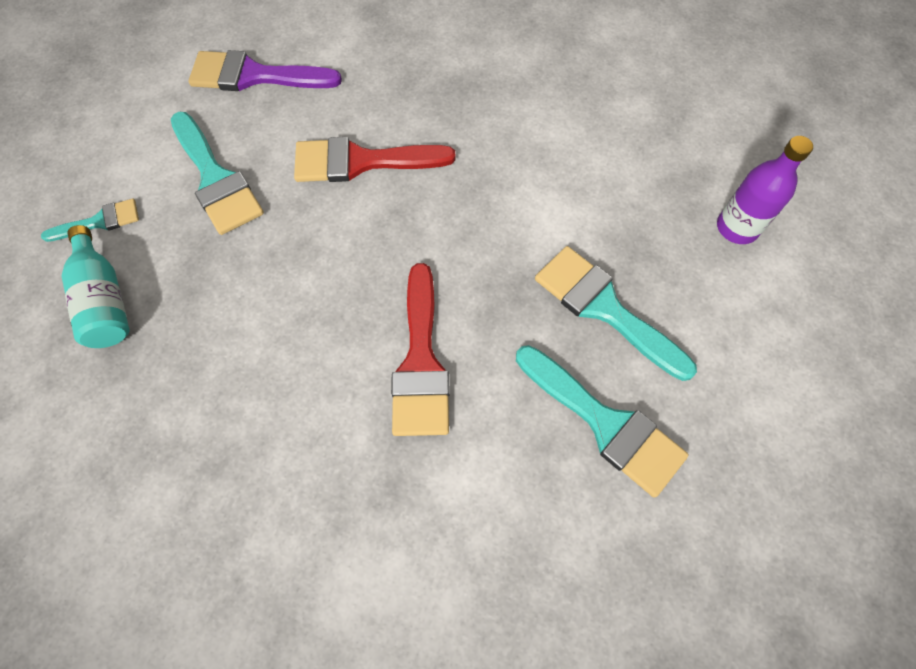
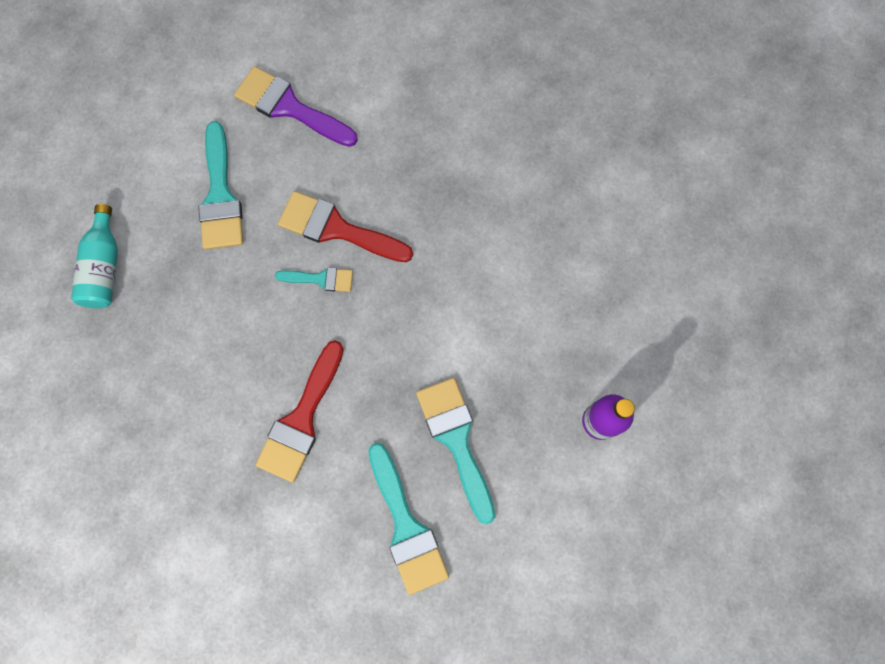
camera: 25 degrees right, 10 degrees up
(100, 222) = (123, 197): turquoise brush -> turquoise brush (321, 279)

